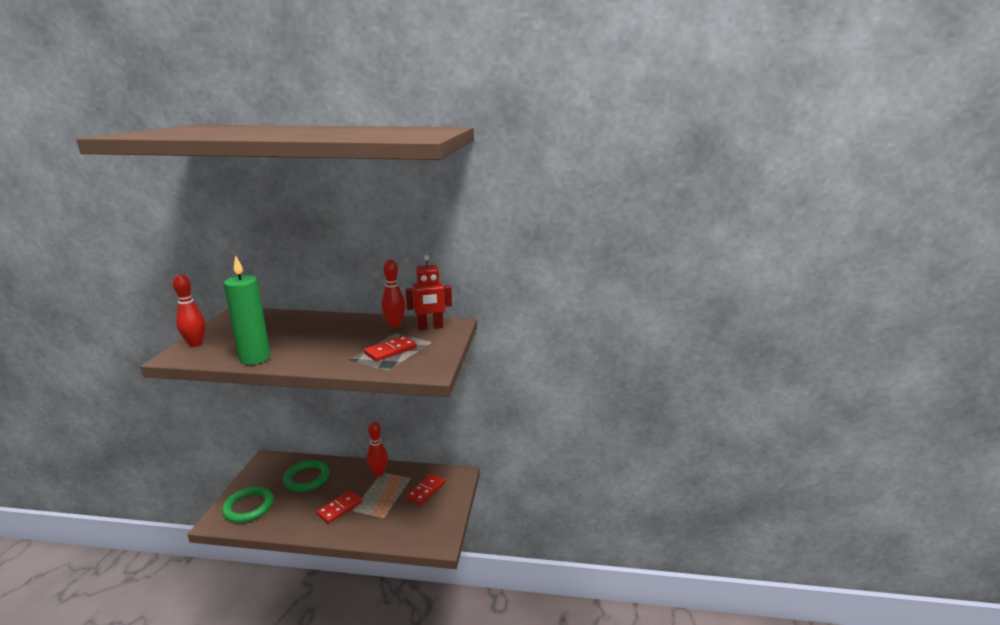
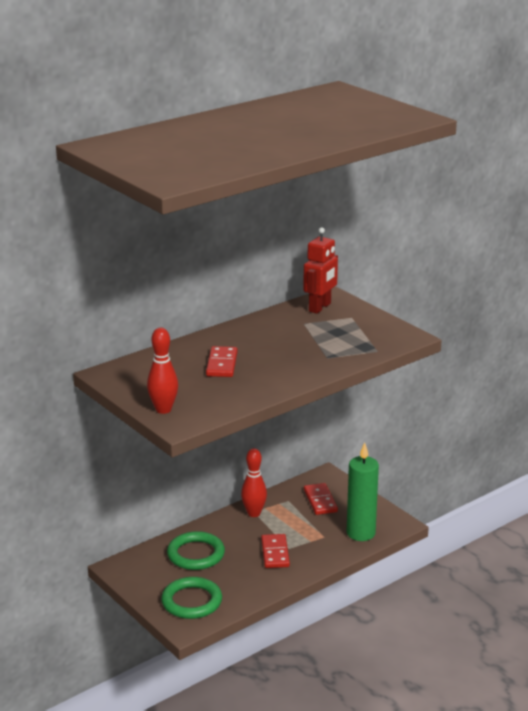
camera: 45 degrees left, 5 degrees up
(255, 358) = (253, 392): green candle -> green candle (361, 533)
(390, 351) = (341, 337): red domino -> red domino (222, 364)
(395, 325) = (286, 318): red bowling pin -> none

